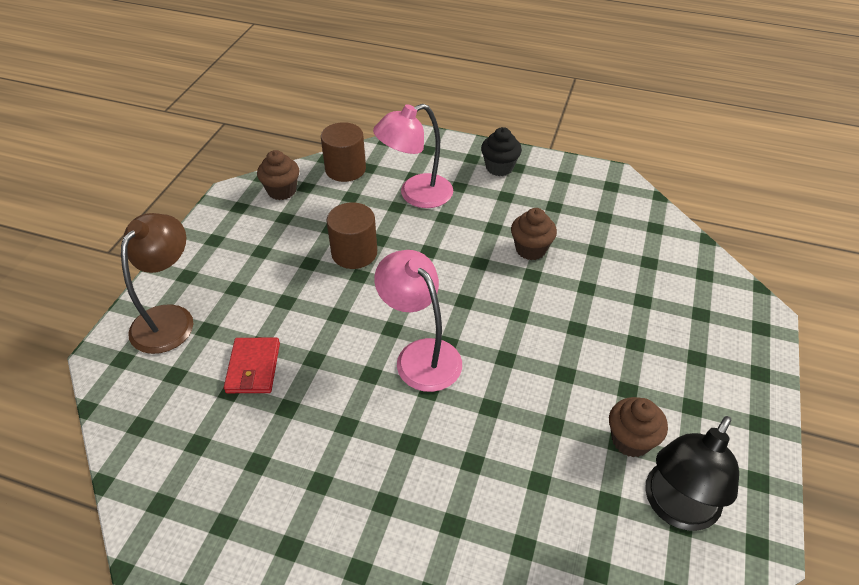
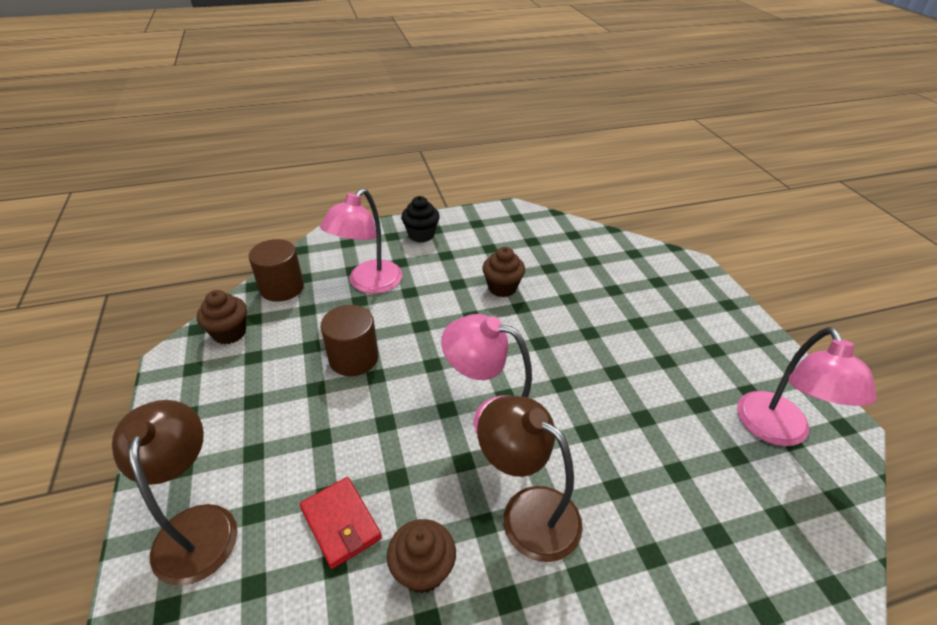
camera: 35 degrees left, 5 degrees down
(385, 436) = (527, 511): none -> brown lamp
(631, 440) = (703, 397): brown cupcake -> brown cupcake (423, 570)
(675, 508) = (777, 431): black lamp -> pink lamp

